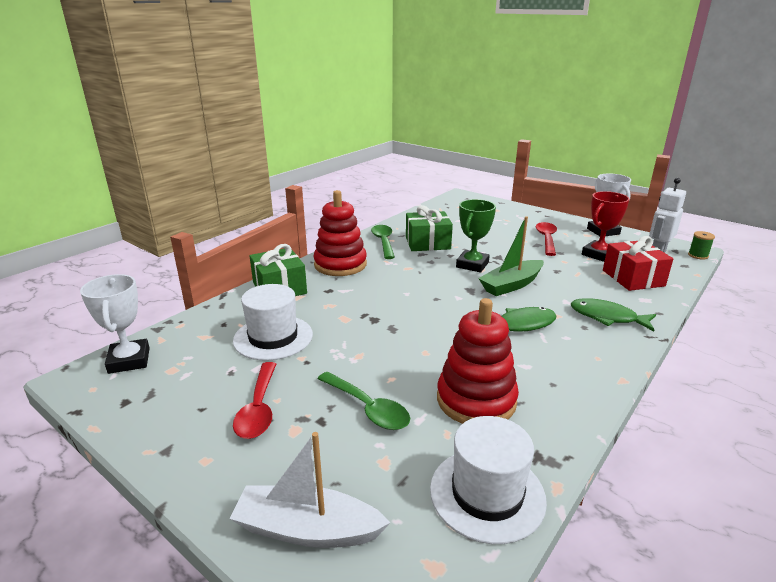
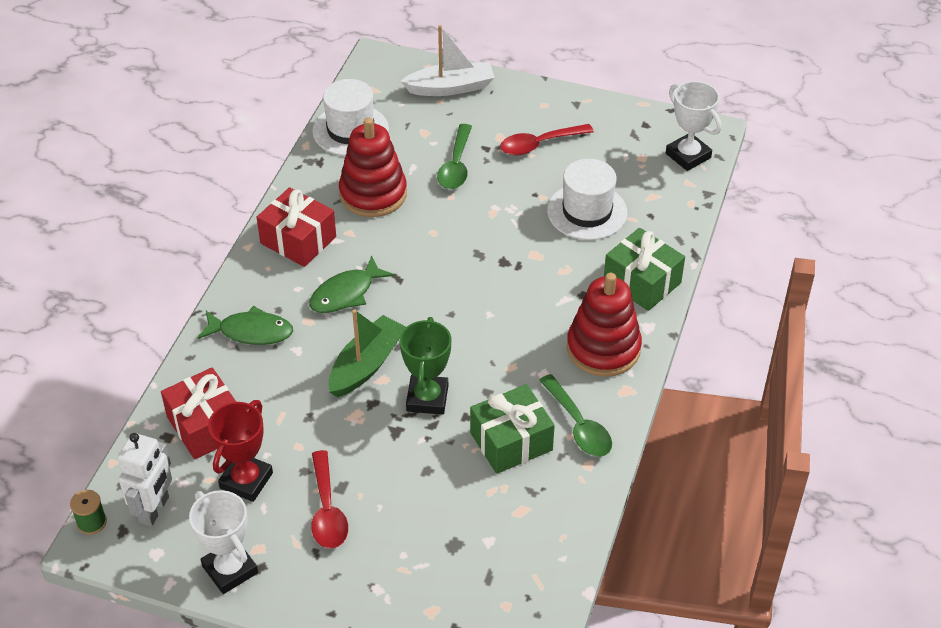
camera: 160 degrees right, 20 degrees up
(259, 409) = (539, 144): red spoon -> red spoon turned 90 degrees counterclockwise
(368, 408) = (456, 165): green spoon -> green spoon turned 105 degrees counterclockwise
(566, 374) = (298, 240): none -> red gift

